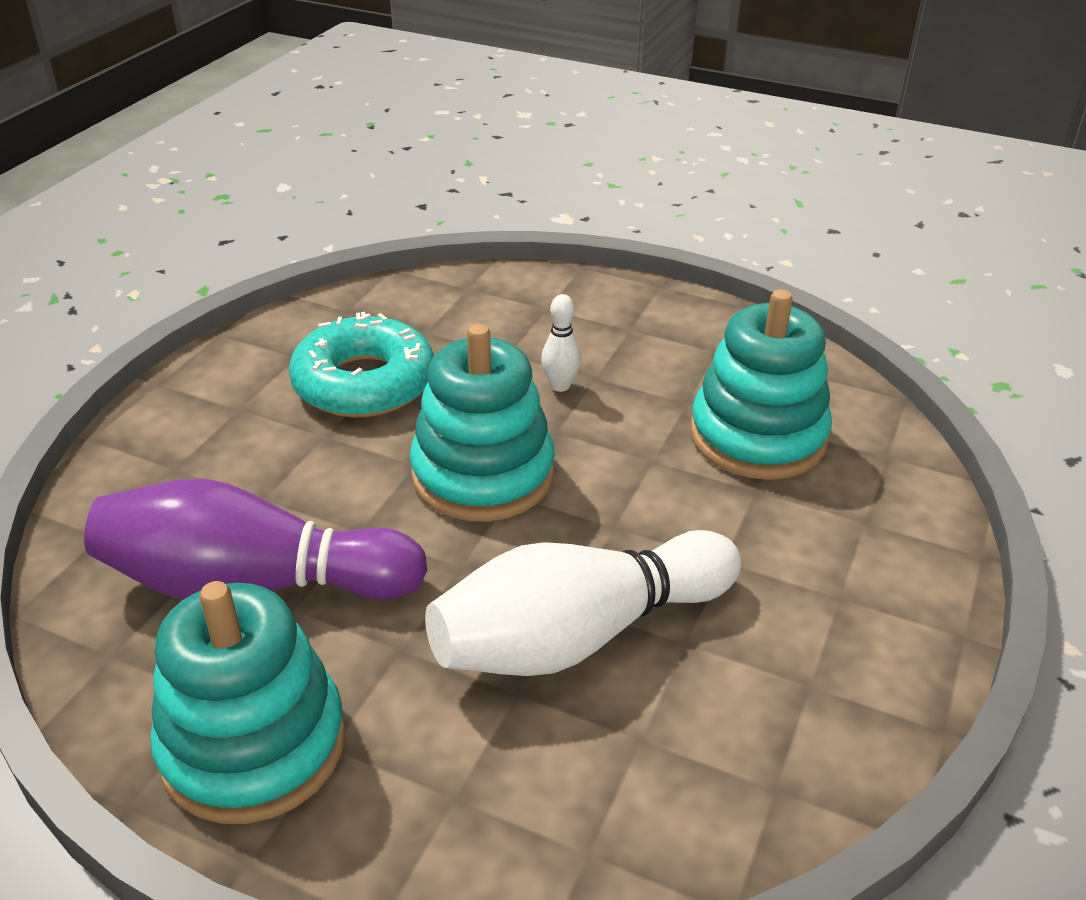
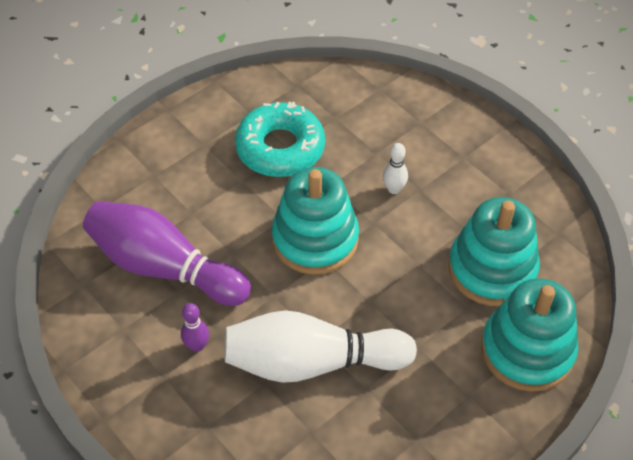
camera: 25 degrees right, 15 degrees up
(253, 744) = (128, 360): turquoise stacking toy -> turquoise stacking toy (527, 350)
(370, 678) = (197, 346): none -> purple bowling pin

